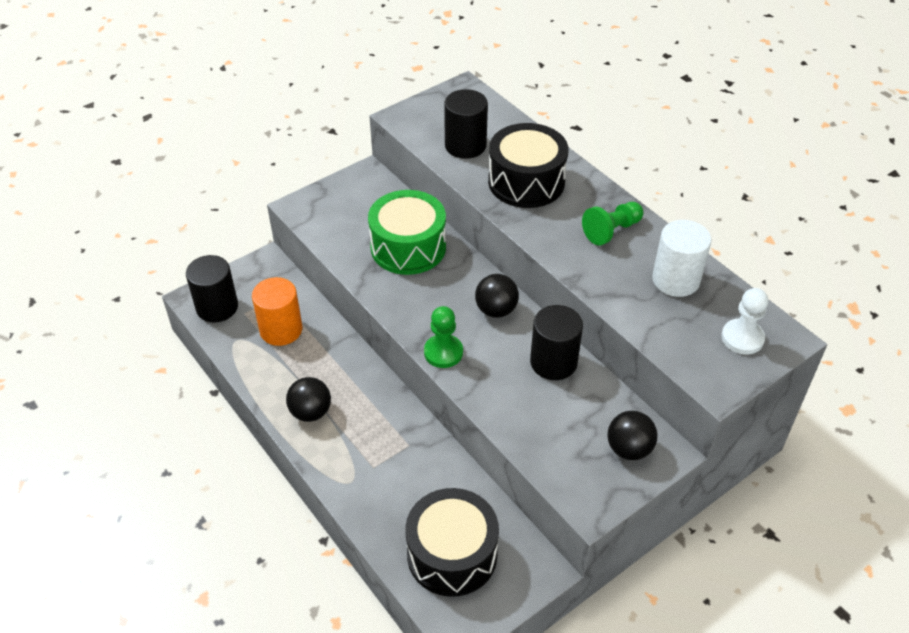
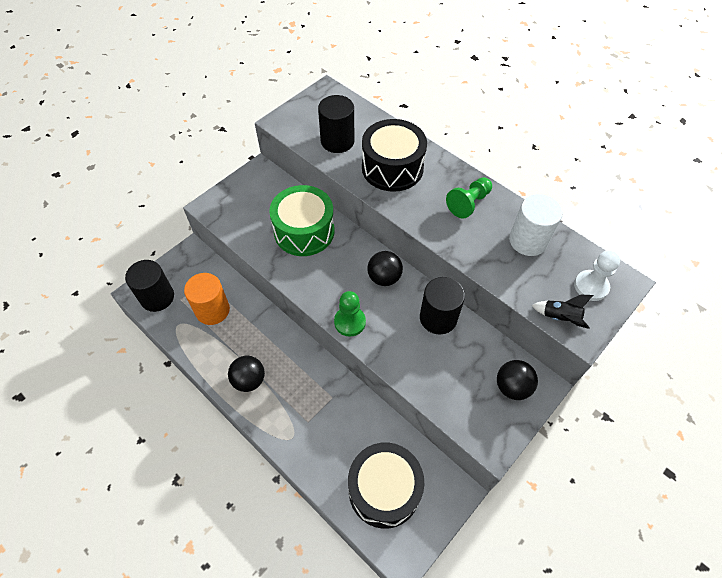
camera: 10 degrees left, 10 degrees up
(694, 366) = (560, 318): none -> black rocket

